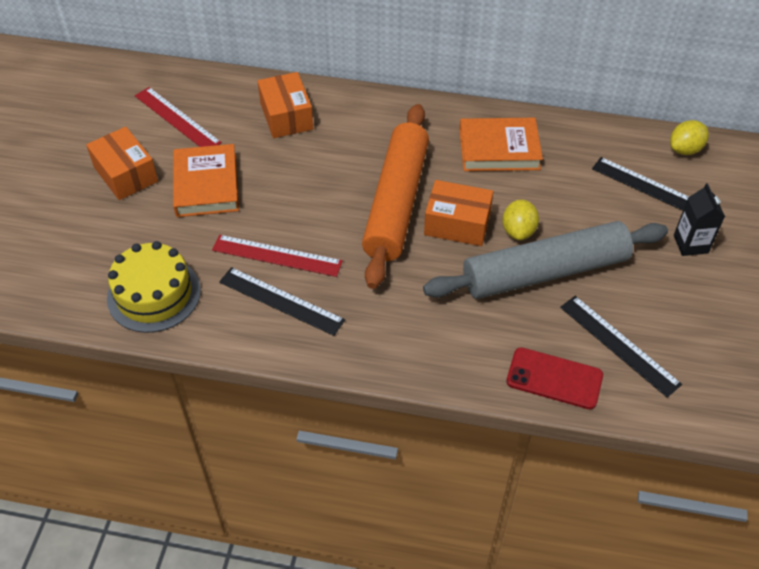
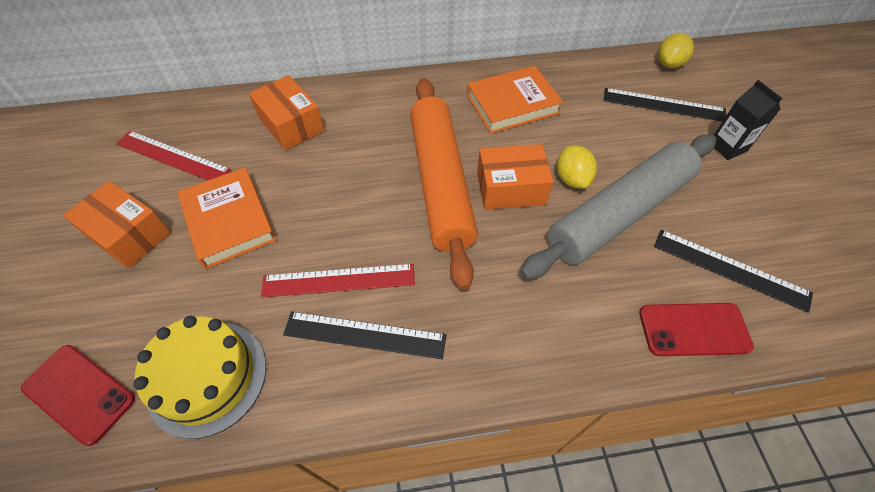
camera: 20 degrees left, 5 degrees up
(63, 277) = (79, 393): none -> red phone

